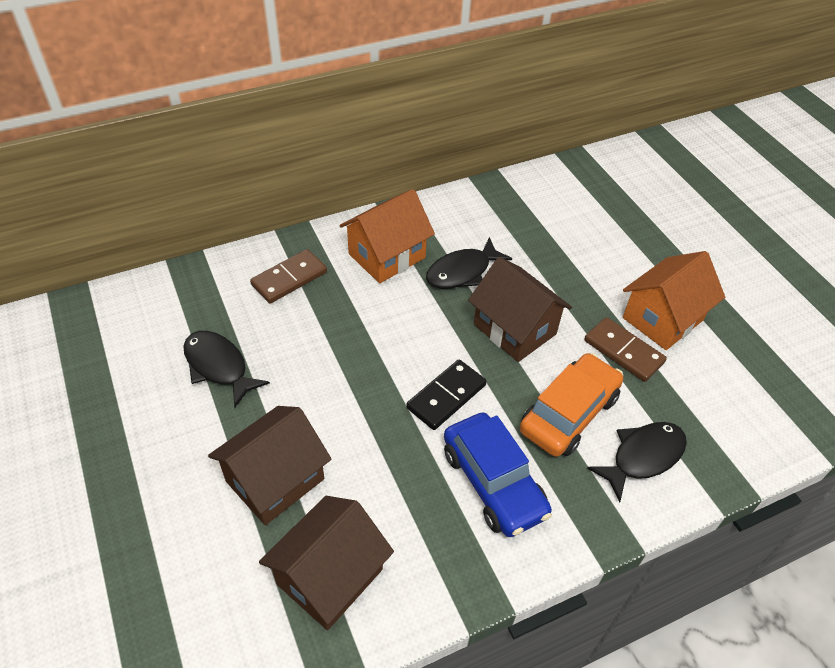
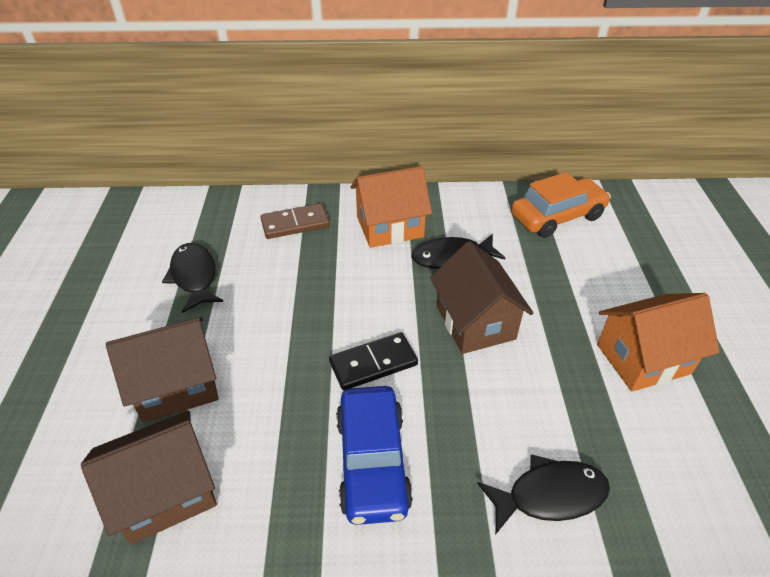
camera: 25 degrees right, 5 degrees down
(568, 413) = (489, 420): orange car -> orange car (557, 216)
(623, 351) = (581, 378): brown domino -> none

